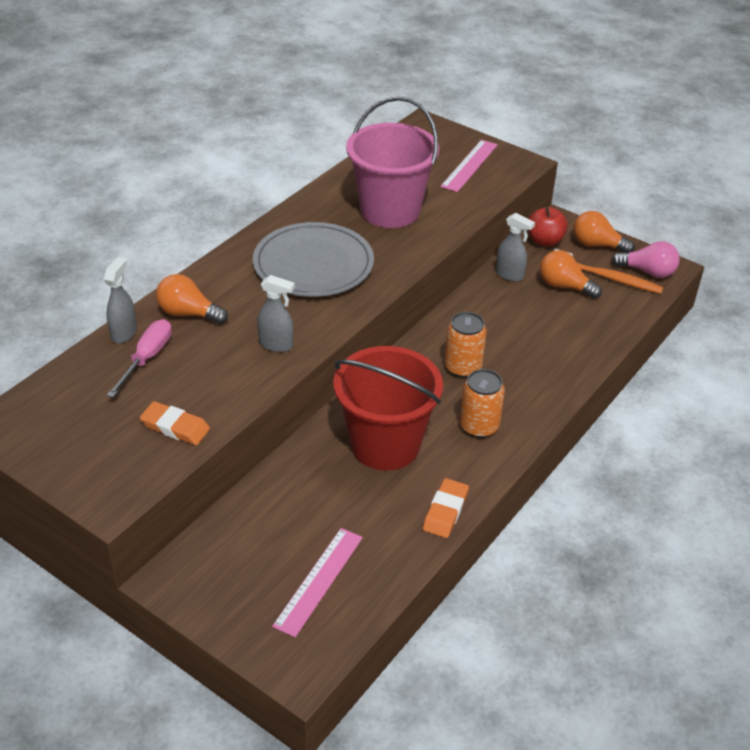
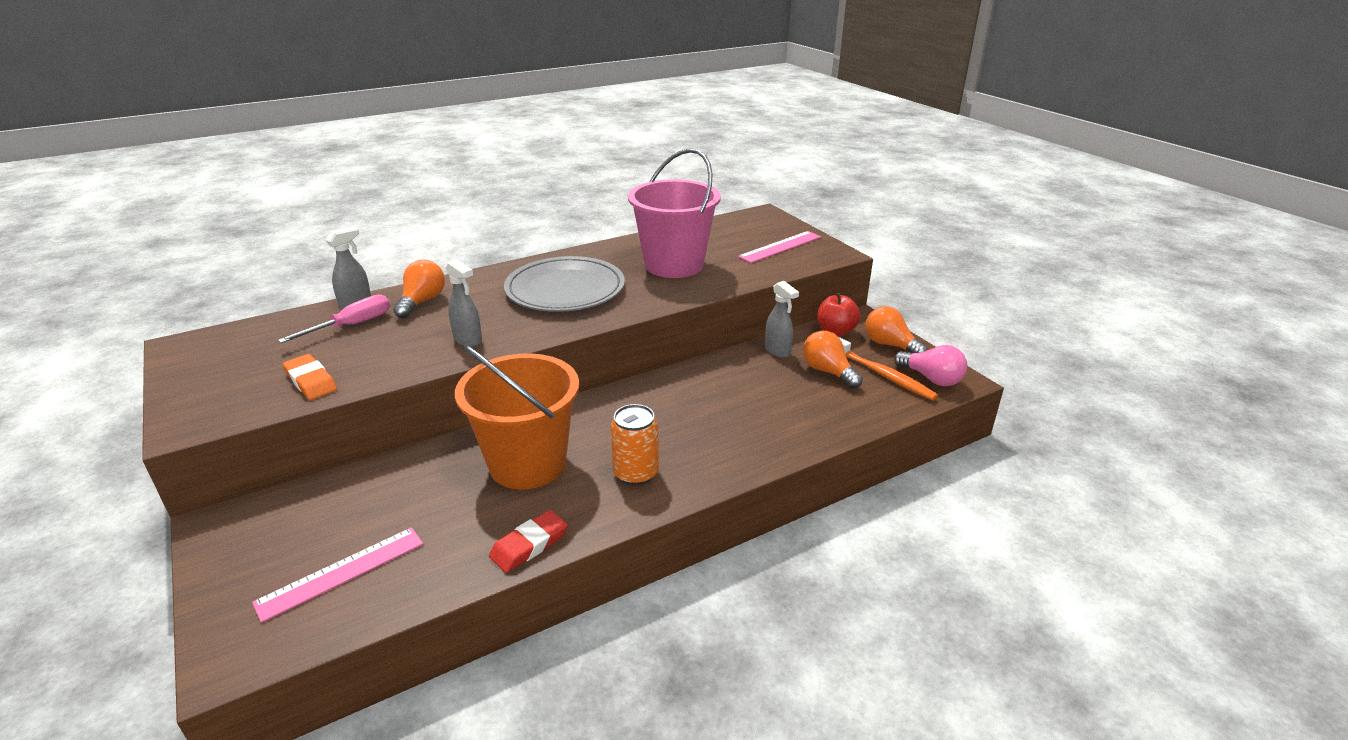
camera: 25 degrees right, 10 degrees down
(188, 313) = (422, 302): orange light bulb -> orange light bulb turned 60 degrees clockwise
(385, 444) = (527, 464): red bucket -> orange bucket
(445, 511) = (529, 545): orange eraser -> red eraser
(462, 367) = (665, 416): orange can -> none

